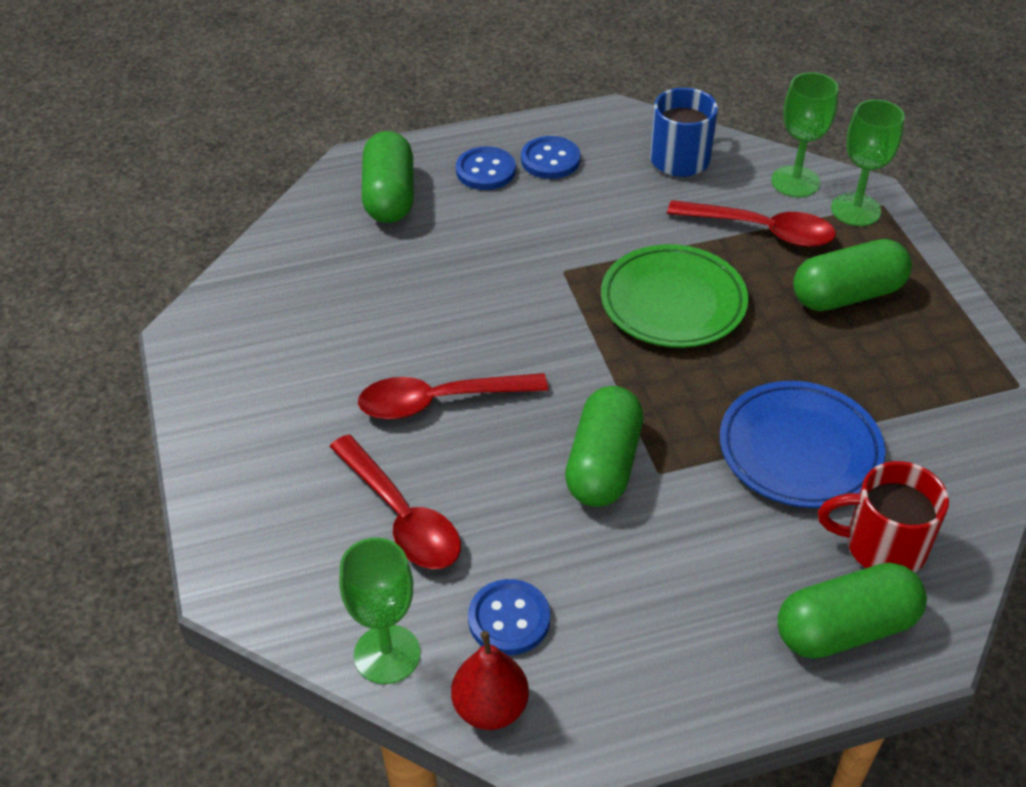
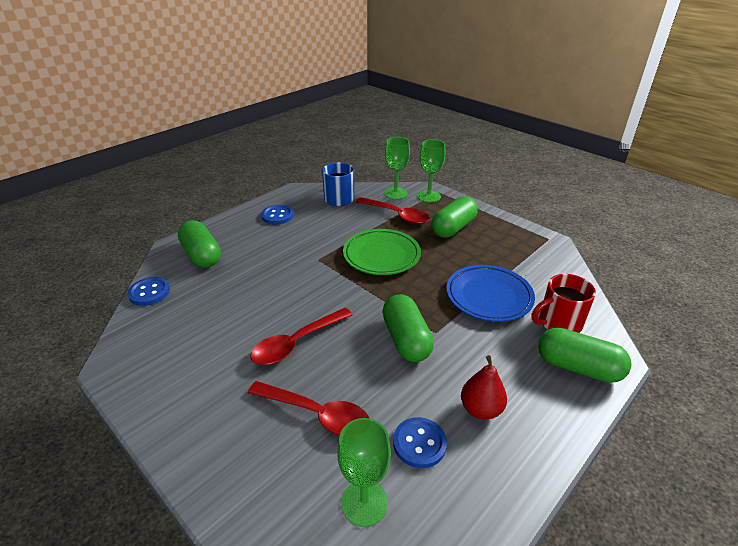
camera: 30 degrees left, 10 degrees down
(485, 171) = (247, 229): blue button -> blue button (149, 292)
(490, 707) = (448, 503): red pear -> red pear (481, 409)
(762, 230) = (397, 215): red spoon -> red spoon turned 45 degrees clockwise
(845, 628) = (578, 367): green capsule -> green capsule turned 75 degrees clockwise

